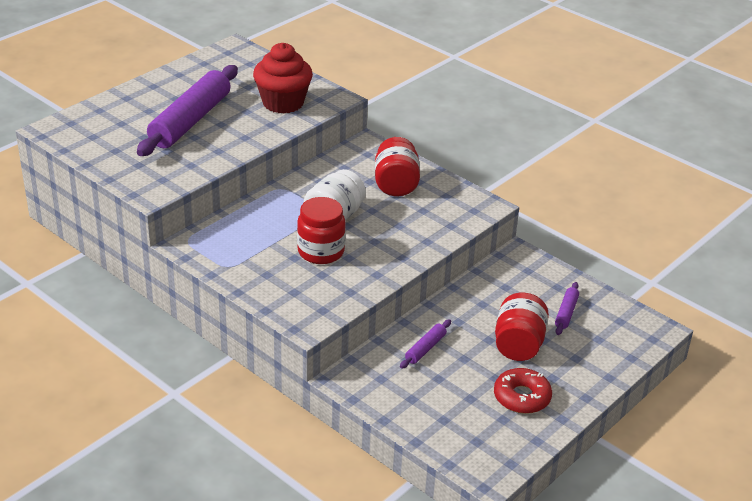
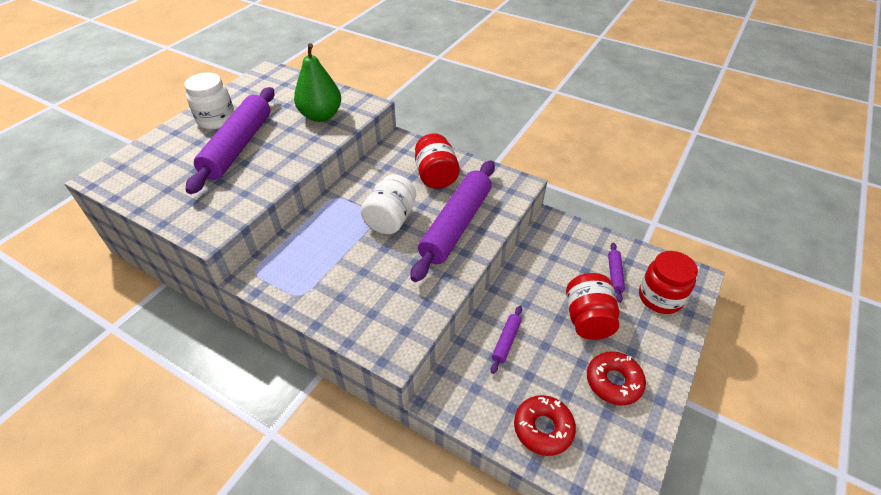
camera: 10 degrees left, 10 degrees up
(170, 91) = (216, 120): none -> white jar
(283, 103) = (321, 116): red cupcake -> green pear
(321, 252) = (387, 260): red jar -> red jar (660, 298)
(402, 232) = (456, 225): none -> purple rolling pin
(436, 418) = (543, 428): none -> red donut

